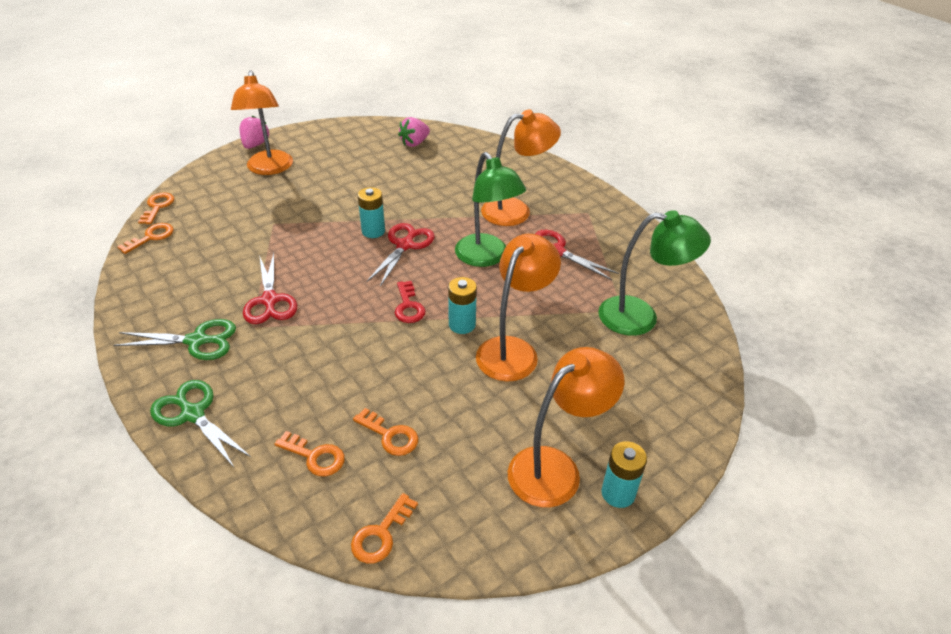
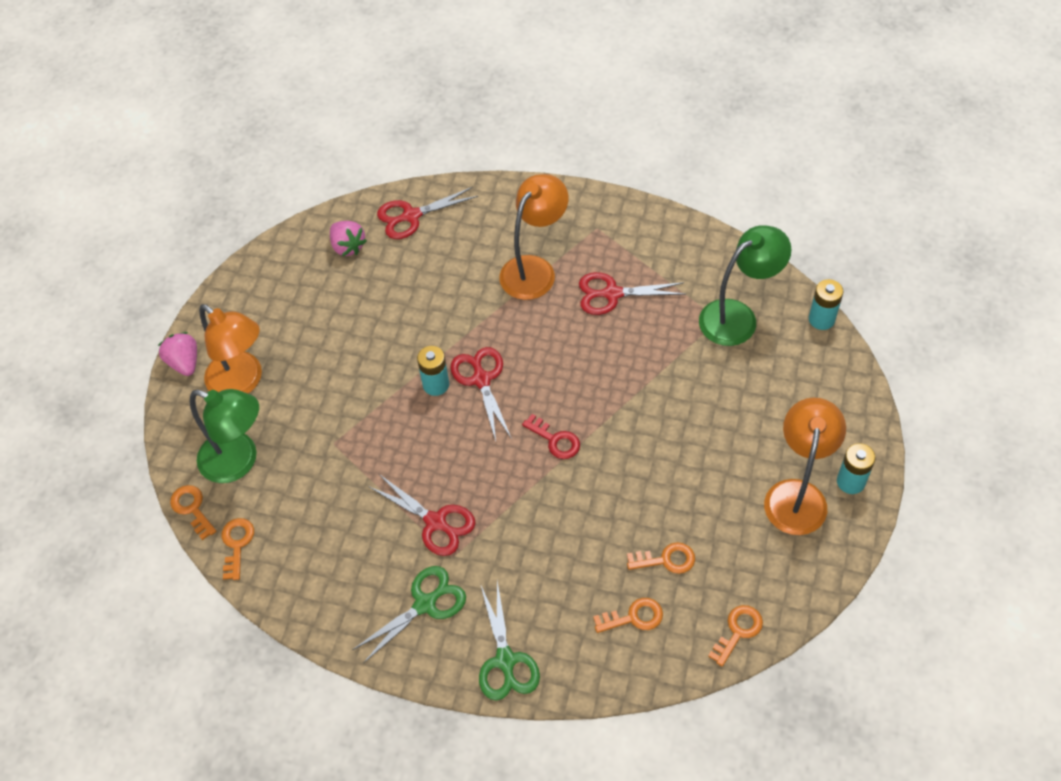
camera: 35 degrees left, 15 degrees up
(192, 414) = (505, 661): green scissors -> green scissors turned 105 degrees counterclockwise
(381, 534) = (738, 631): orange key -> orange key turned 135 degrees counterclockwise
(414, 143) = (348, 246): pink strawberry -> pink strawberry turned 45 degrees counterclockwise
(462, 325) = (615, 425): turquoise battery -> turquoise battery (821, 319)
(471, 148) = (411, 216): none -> red scissors
(486, 257) = (564, 342): green lamp -> green lamp (239, 461)
(513, 350) = (676, 419): orange lamp -> none

